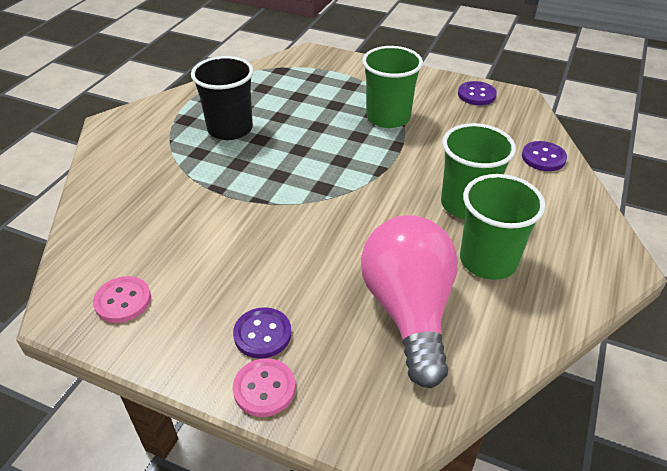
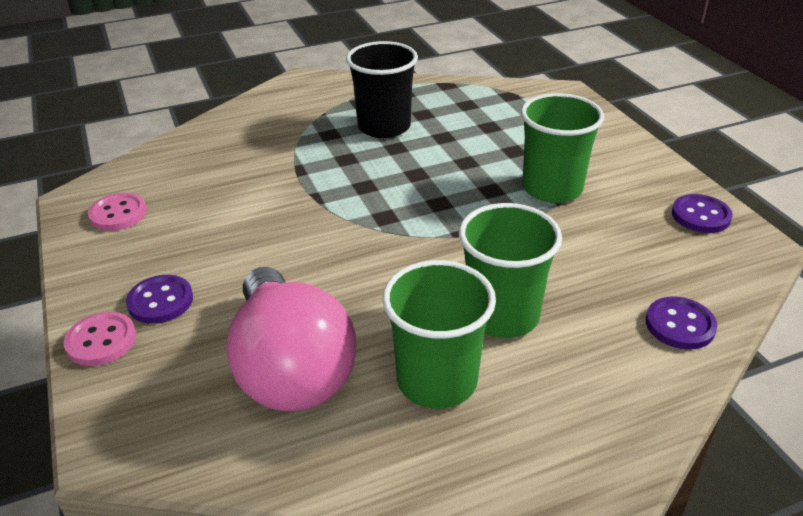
camera: 45 degrees right, 5 degrees down
(409, 311) = (291, 368): pink light bulb -> pink light bulb turned 120 degrees clockwise

